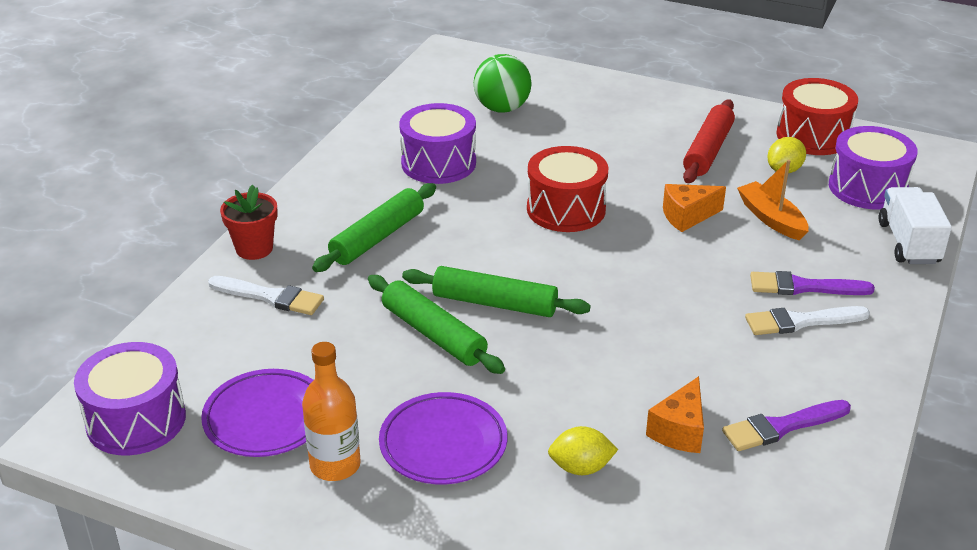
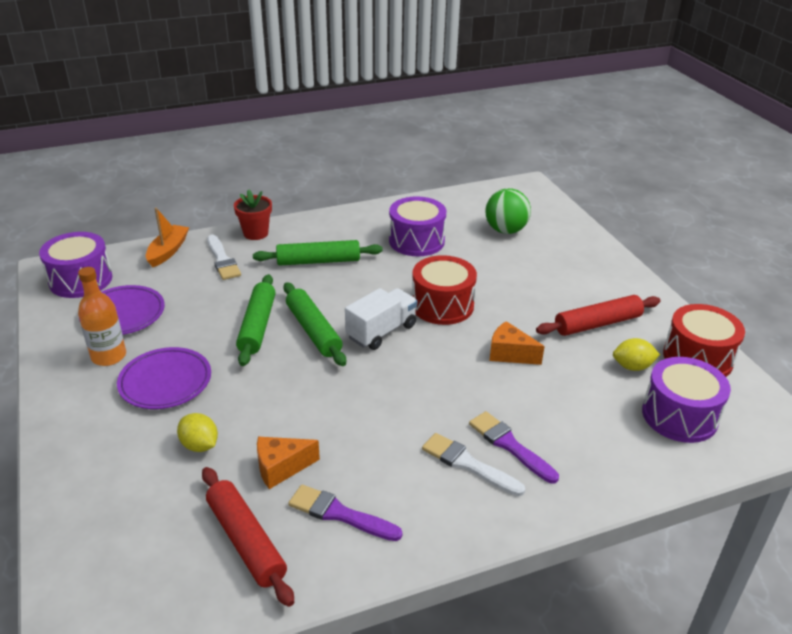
camera: 45 degrees right, 0 degrees up
(754, 502) = (246, 541): none -> red rolling pin
(771, 219) = (565, 390): orange boat -> orange boat (168, 251)
(908, 243) = (644, 471): white truck -> white truck (381, 331)

